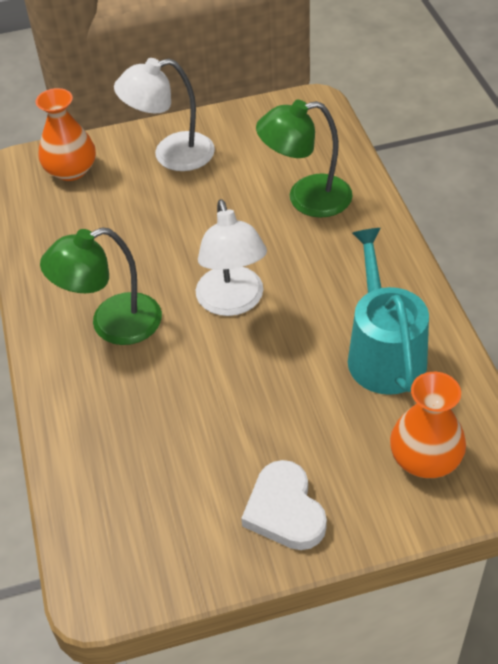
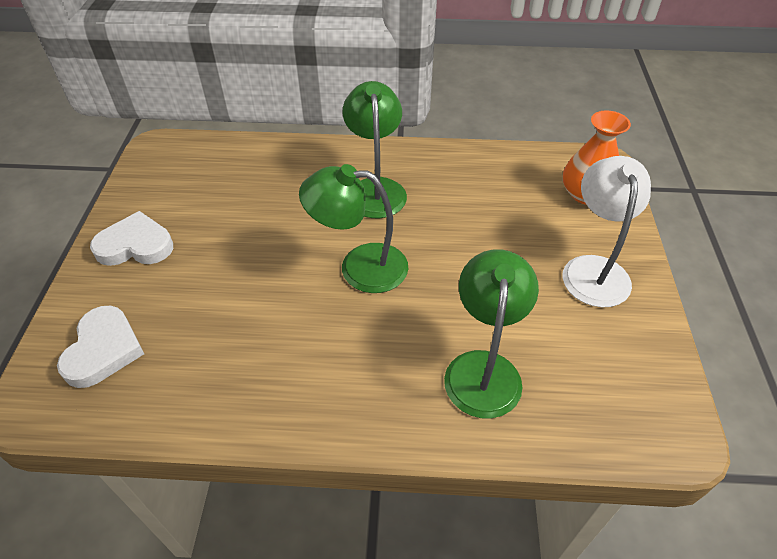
camera: 105 degrees right, 0 degrees up
(232, 302) = (359, 267): white lamp -> green lamp
(384, 353) = (232, 362): turquoise watering can -> none
(425, 458) = (103, 350): orange vase -> white heart

